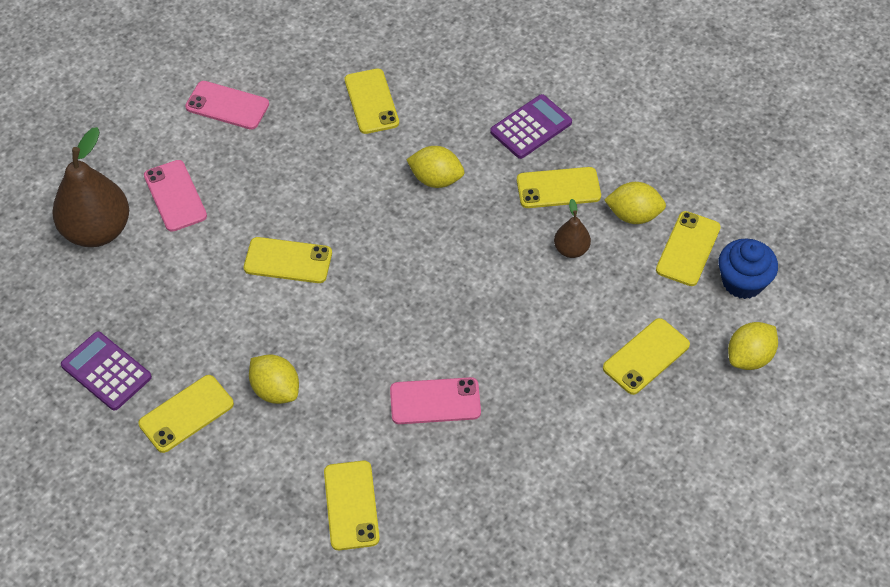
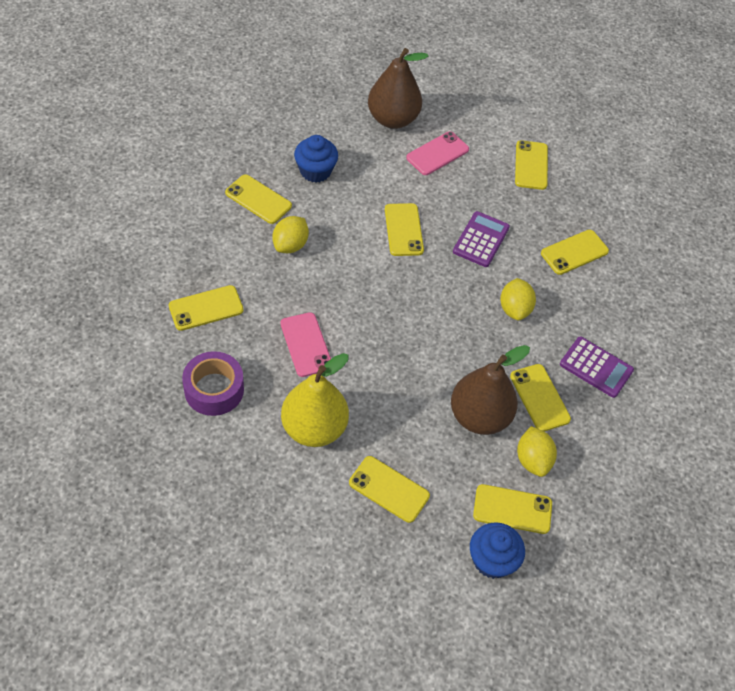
camera: 70 degrees right, 0 degrees up
(106, 371) = (281, 150): purple calculator -> purple calculator (481, 240)
(158, 337) = (315, 171): none -> blue cupcake
(227, 106) = (531, 165): pink phone -> yellow phone
(478, 514) = (214, 389): none -> purple tape
(554, 415) = (314, 428): none -> yellow pear
(571, 249) = (479, 416): brown pear -> brown pear, size x2.05
(749, 357) = (412, 574): yellow lemon -> none

